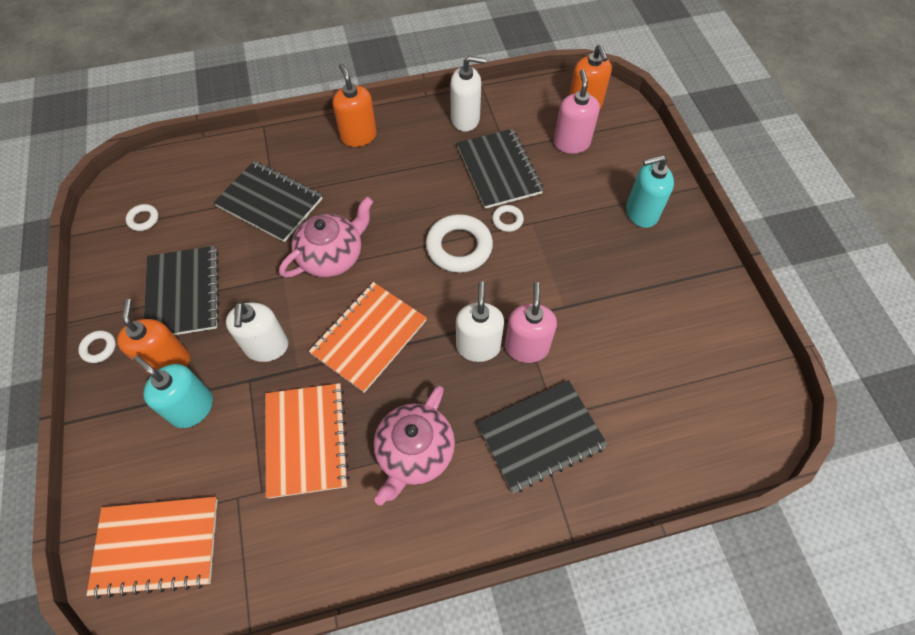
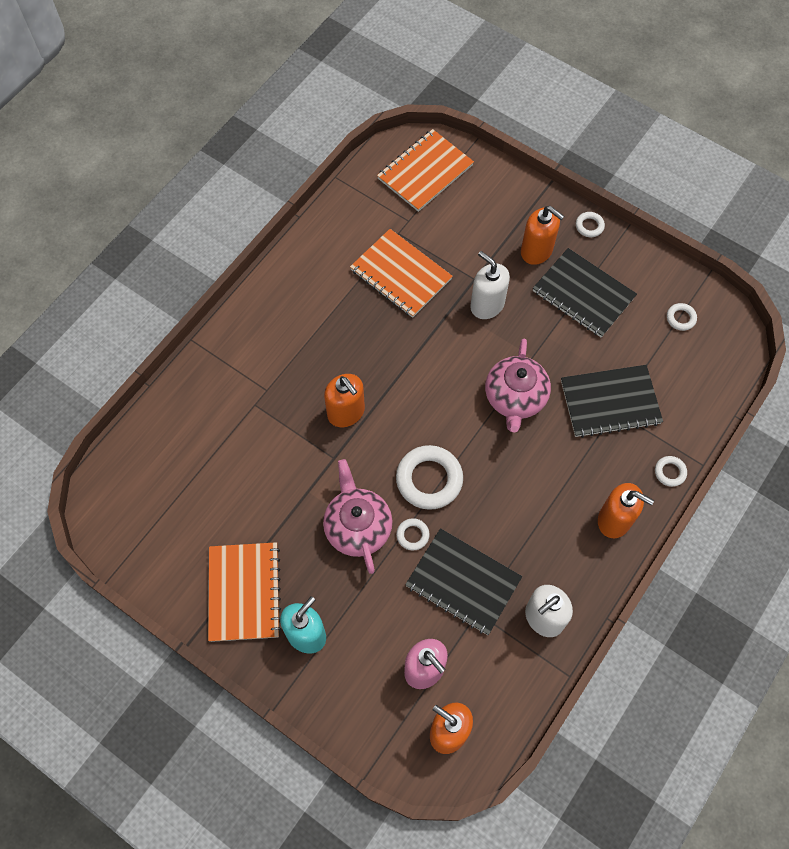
camera: 140 degrees right, 5 degrees up
(192, 408) = (489, 240): turquoise soap dispenser -> none
(289, 136) = (670, 472): none -> white ring
(369, 337) = (427, 362): orange notebook -> orange notebook (244, 592)
(414, 453) = (328, 316): pink teapot -> pink teapot (357, 526)
(478, 346) = (346, 412): white soap dispenser -> orange soap dispenser
(526, 347) = (311, 437): pink soap dispenser -> none
(541, 436) = (255, 384): black notebook -> none

